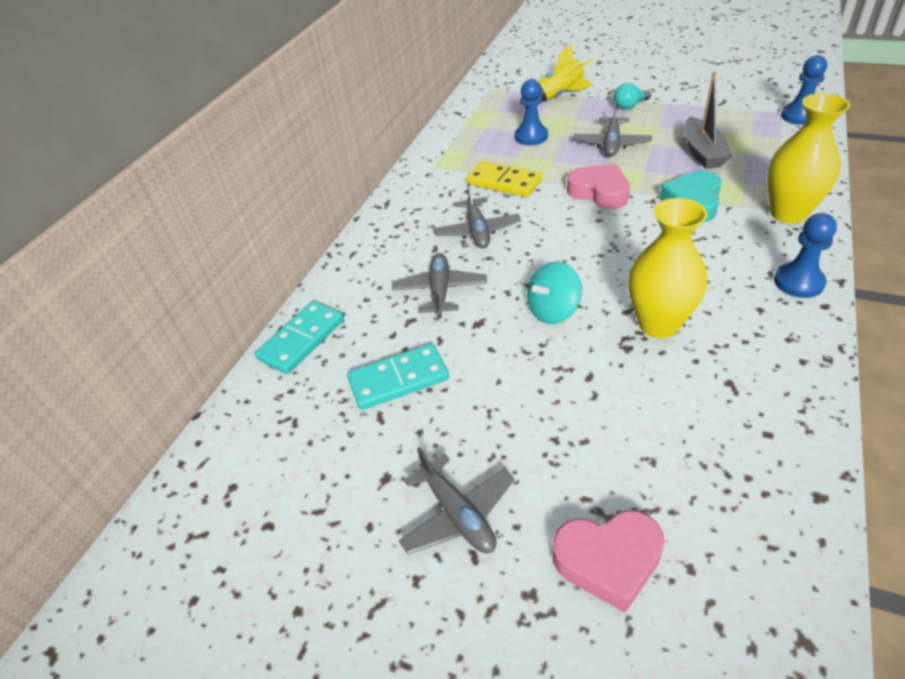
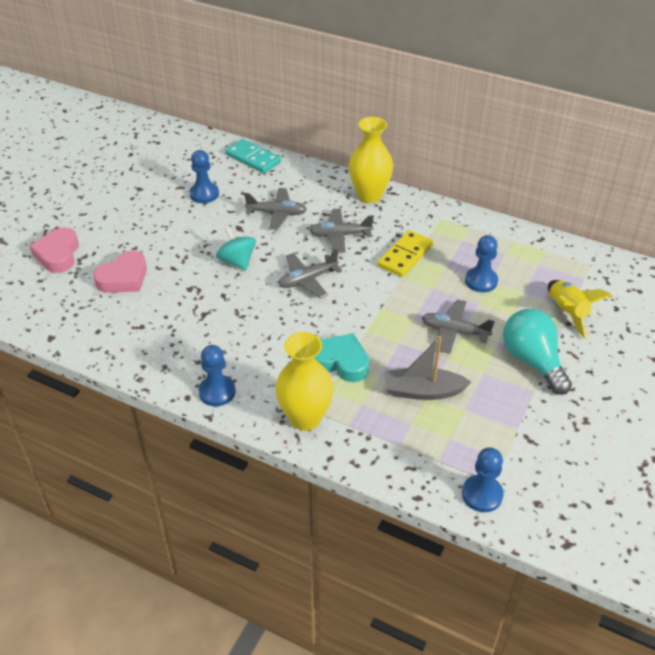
camera: 90 degrees right, 0 degrees up
(398, 379) = (204, 194): turquoise domino -> blue pawn
(458, 514) = (106, 210): grey plane -> grey plane (307, 280)
(599, 192) = (373, 308): pink heart -> pink heart (123, 278)
(629, 106) = (532, 361): turquoise light bulb -> turquoise light bulb, size x1.92
(658, 324) = (204, 307): yellow vase -> yellow vase (369, 195)

